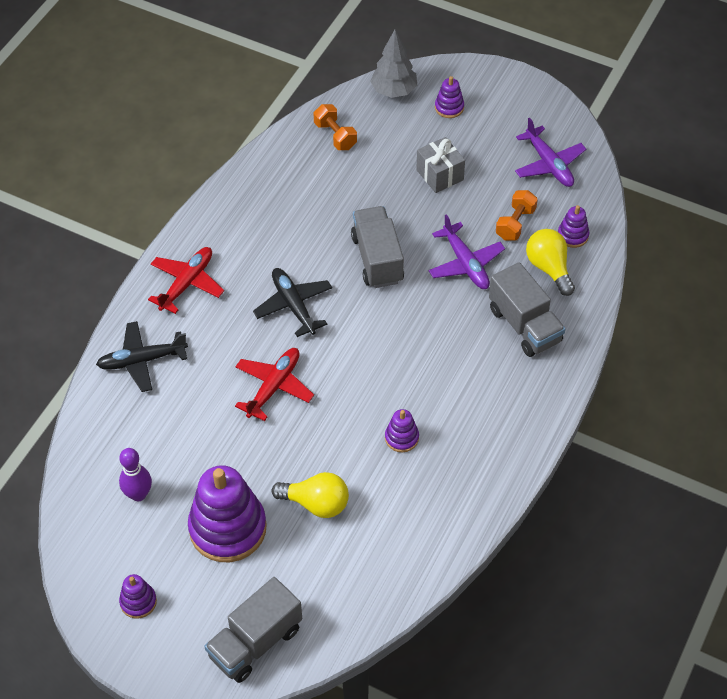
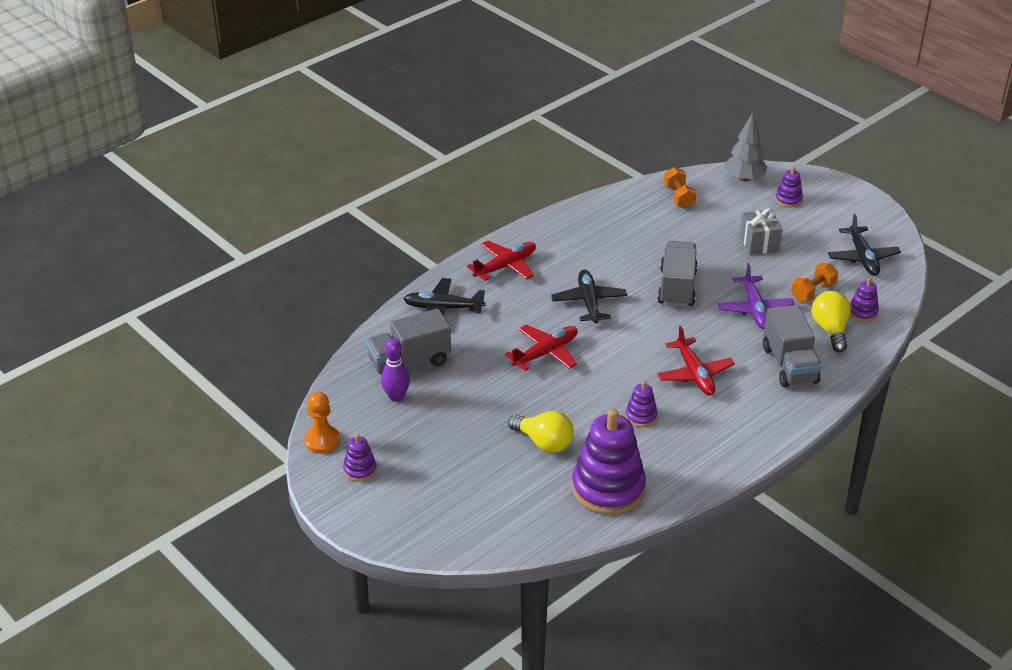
camera: 20 degrees right, 15 degrees down
(82, 578) = (322, 441): none -> orange pawn
(228, 528) = (459, 439): purple stacking toy -> purple stacking toy (608, 488)
(255, 642) = (445, 525): grey truck -> grey truck (409, 362)
(435, 367) = (694, 374): none -> red plane
(549, 164) = (862, 258): purple plane -> black plane

